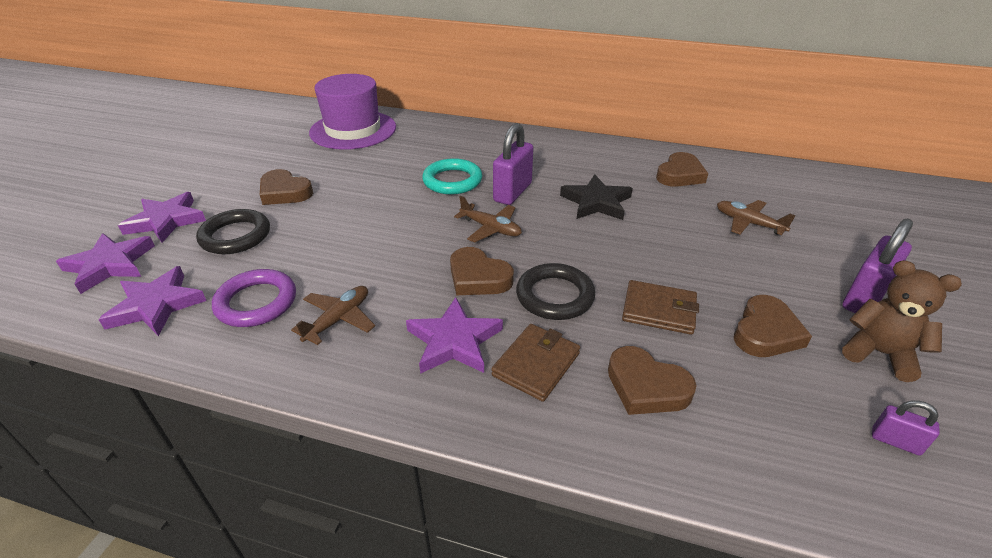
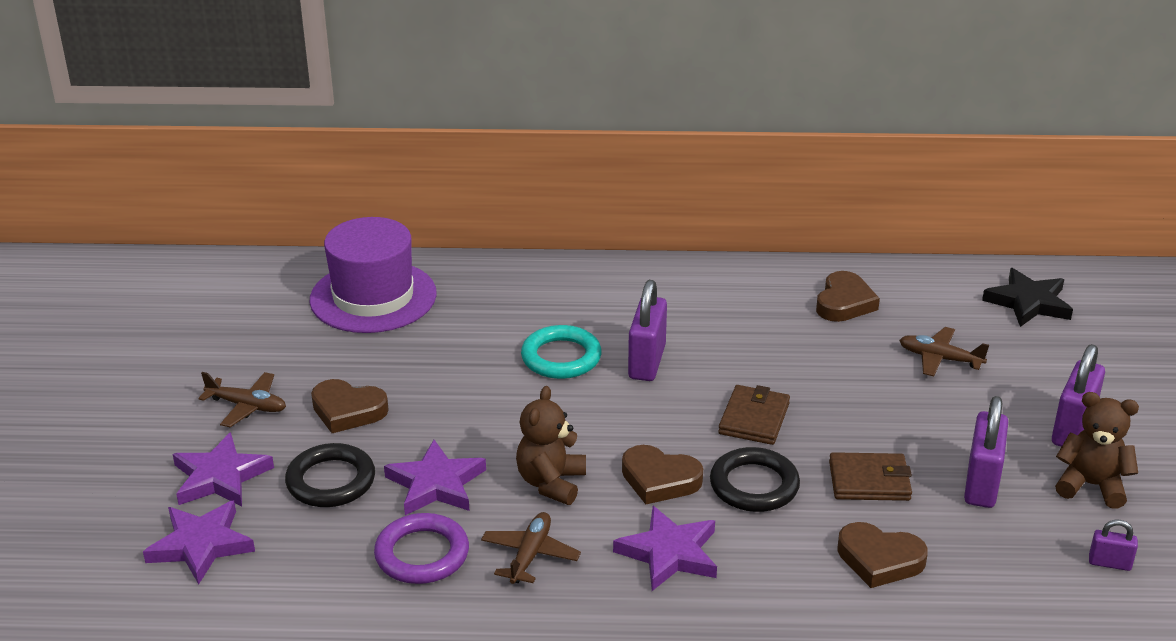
camera: 15 degrees left, 5 degrees down
(156, 305) = (305, 579): purple star -> purple star (436, 484)
(392, 265) = (551, 483): none -> brown teddy bear
(491, 228) = (644, 416): brown plane -> brown plane (247, 406)
(536, 364) = (764, 560): brown wallet -> brown wallet (754, 418)
(596, 202) = (756, 359): black star -> black star (1028, 302)
(766, 332) = (981, 484): brown heart -> purple padlock

